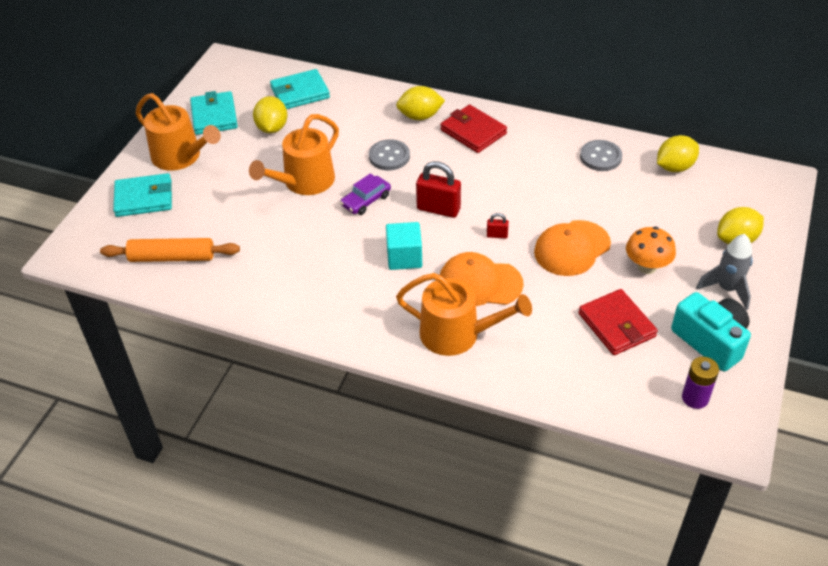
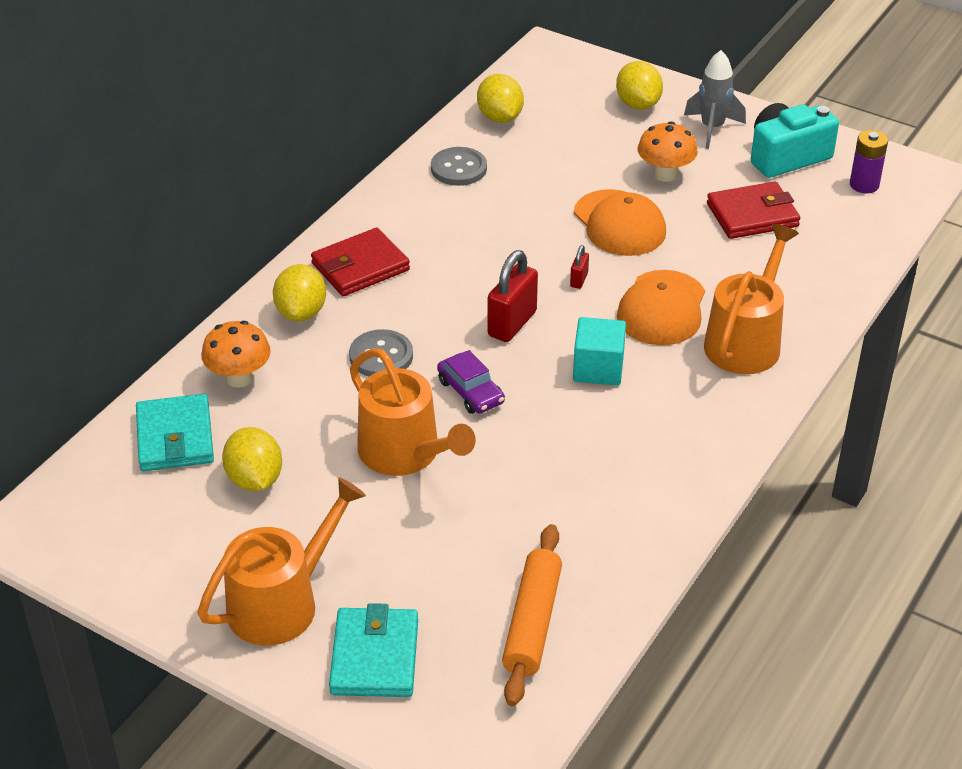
camera: 80 degrees left, 5 degrees down
(214, 116) = (187, 552): turquoise wallet -> none
(272, 128) = (255, 479): yellow lemon -> yellow lemon turned 60 degrees clockwise
(354, 105) = (239, 378): none -> orange mushroom

